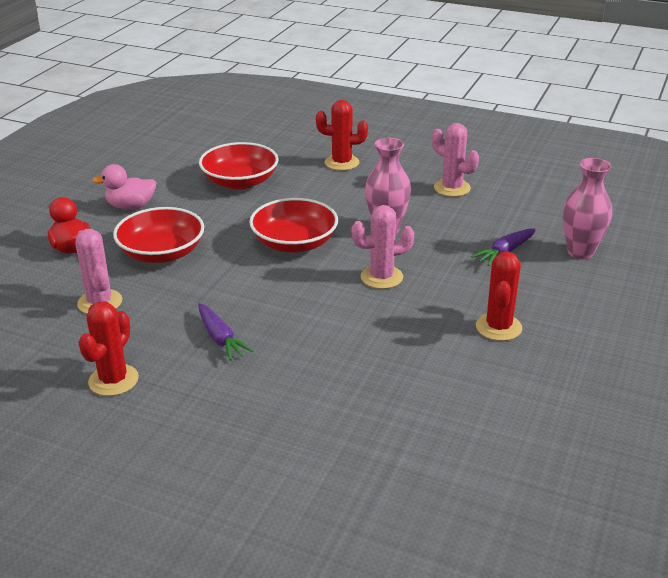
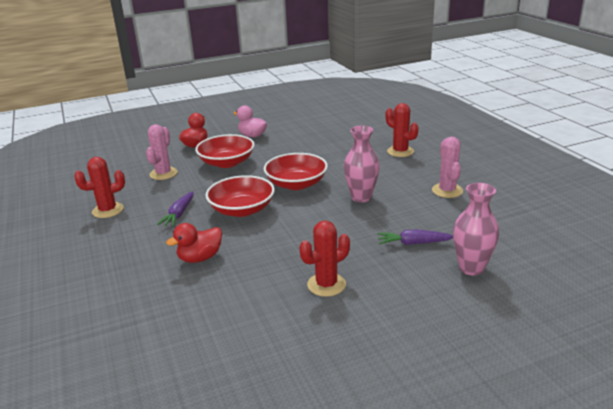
camera: 45 degrees right, 5 degrees down
(240, 182) = (325, 142): red bowl -> red bowl (242, 209)
(337, 369) = (200, 258): none -> red duck
(381, 277) = (310, 222): pink cactus -> none

